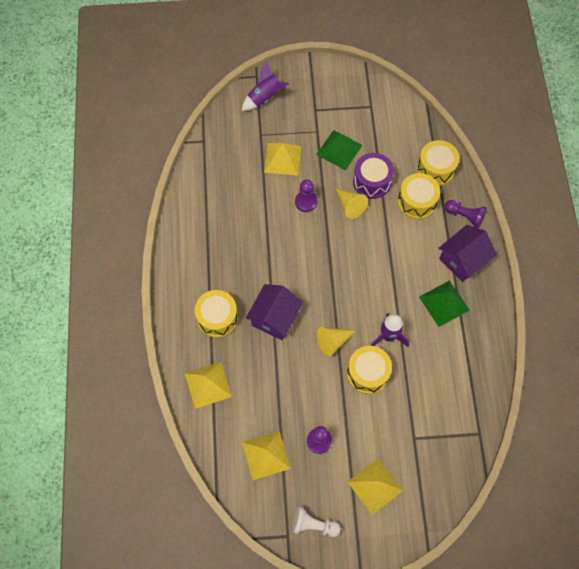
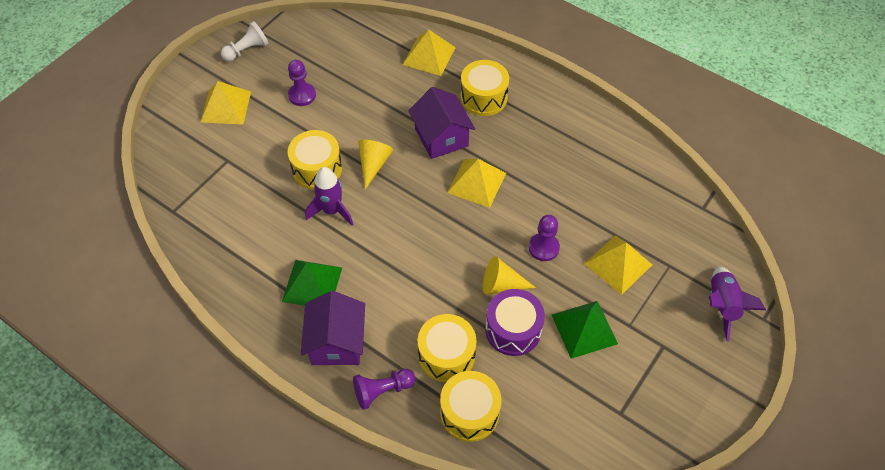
camera: 130 degrees right, 10 degrees down
(266, 455) = (331, 56): yellow pyramid -> yellow pyramid (476, 182)

